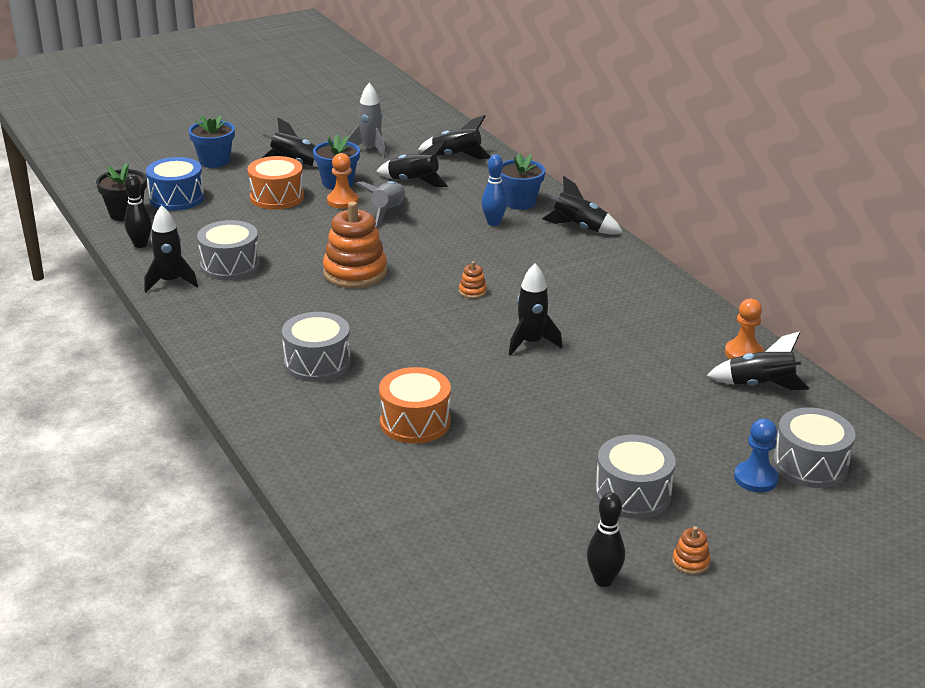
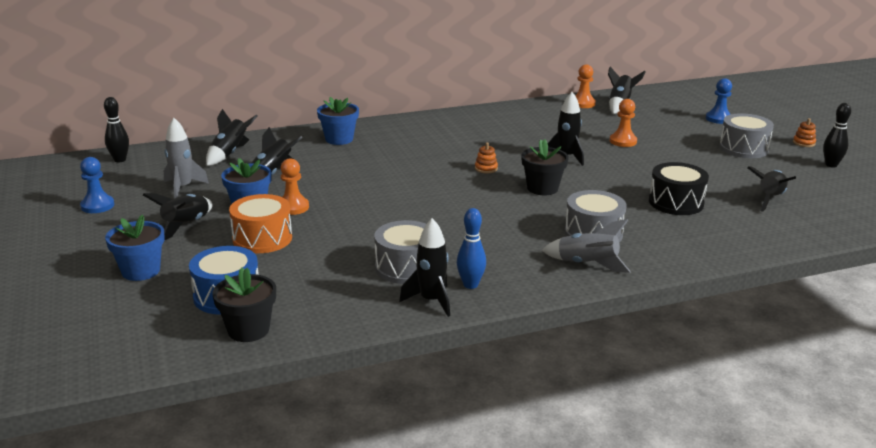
camera: 80 degrees left, 5 degrees down
(140, 244) = (336, 319): black bowling pin -> black bowling pin (120, 160)
(325, 125) = (97, 206): none -> blue pawn
(355, 272) = (440, 210): orange stacking toy -> none
(387, 211) = (327, 189): grey rocket -> grey rocket (587, 264)
(415, 422) = (676, 203): orange drum -> black drum
(428, 329) = (542, 188): none -> black flower pot
(493, 223) = (371, 151): blue bowling pin -> blue bowling pin (470, 285)
(579, 227) = (394, 125): black rocket -> black rocket (770, 199)
(607, 386) = (623, 141): none -> orange pawn
(810, 464) = (701, 106): grey drum -> none

